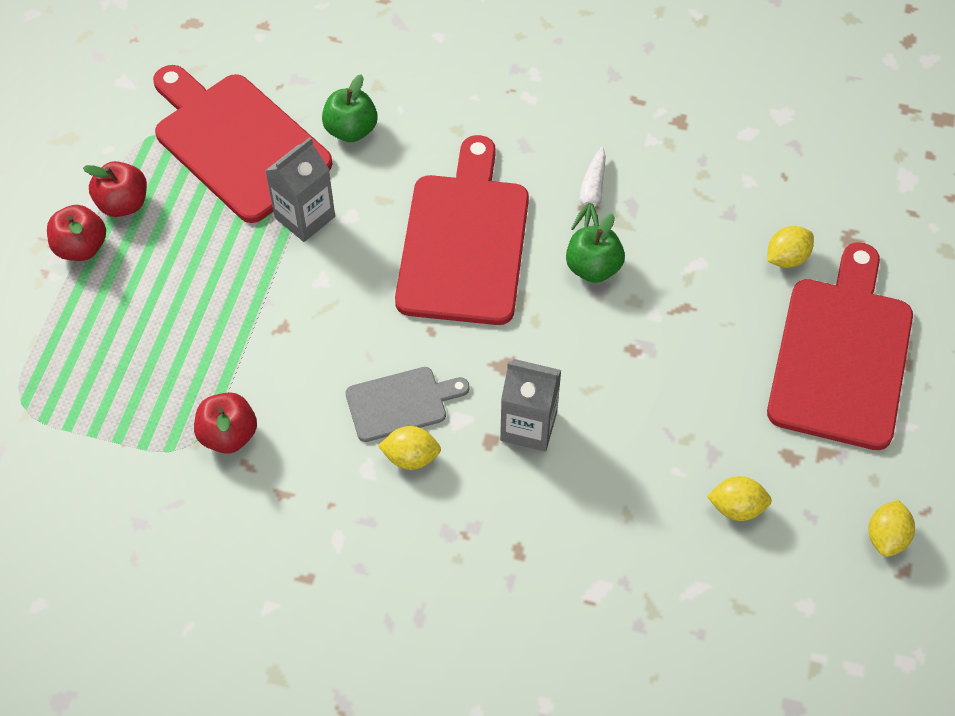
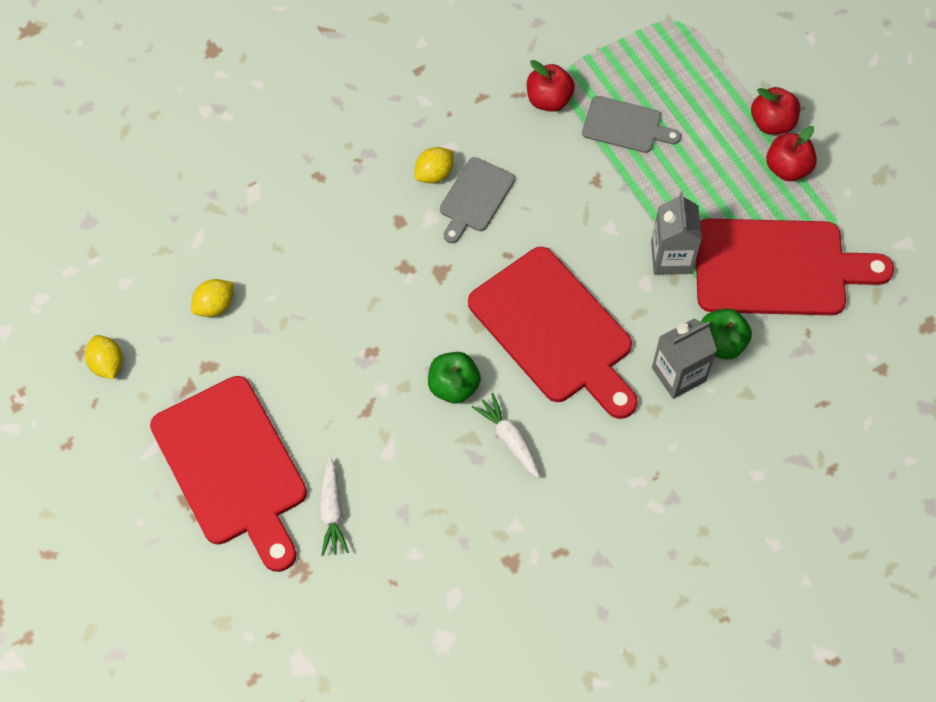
camera: 135 degrees right, 5 degrees up
(196, 351) = (625, 126): none -> grey cutting board
(528, 426) = (386, 249): grey carton -> grey carton (678, 374)
(786, 258) = (332, 511): yellow lemon -> white carrot

